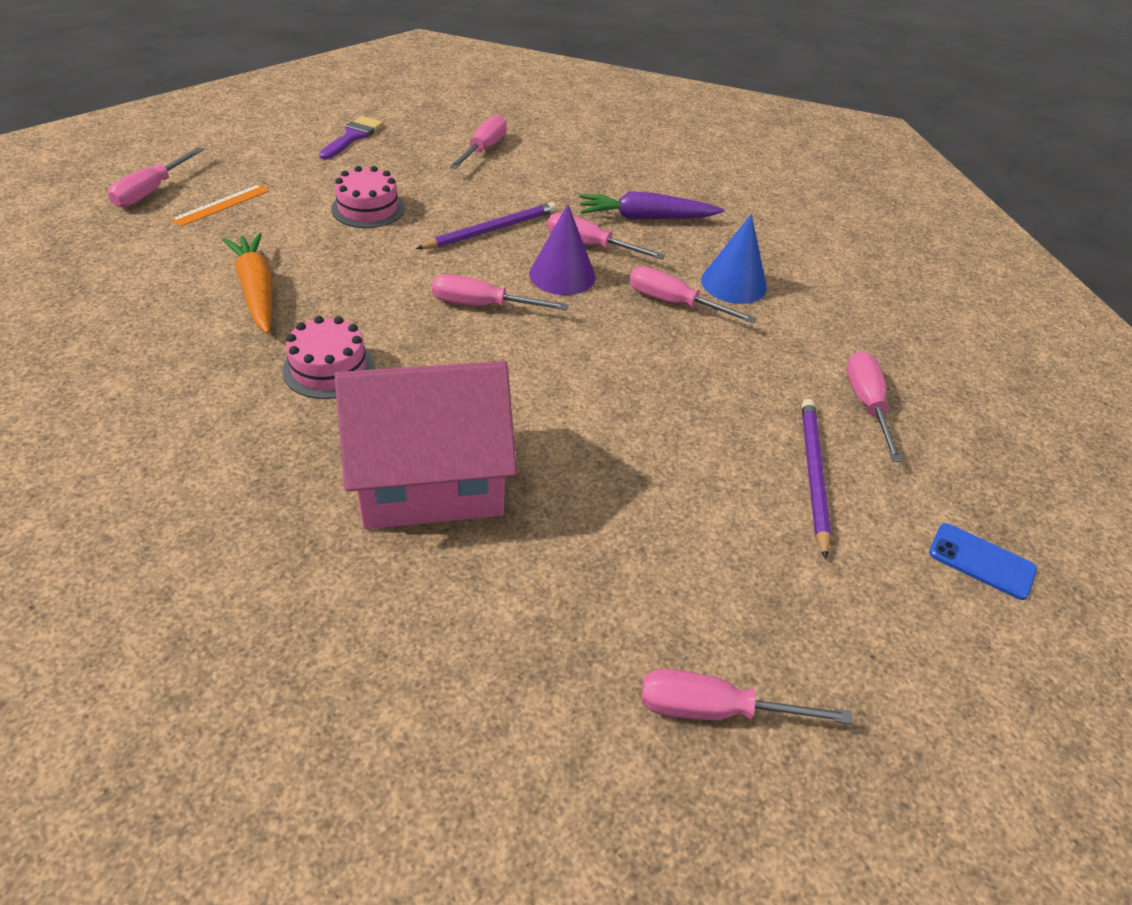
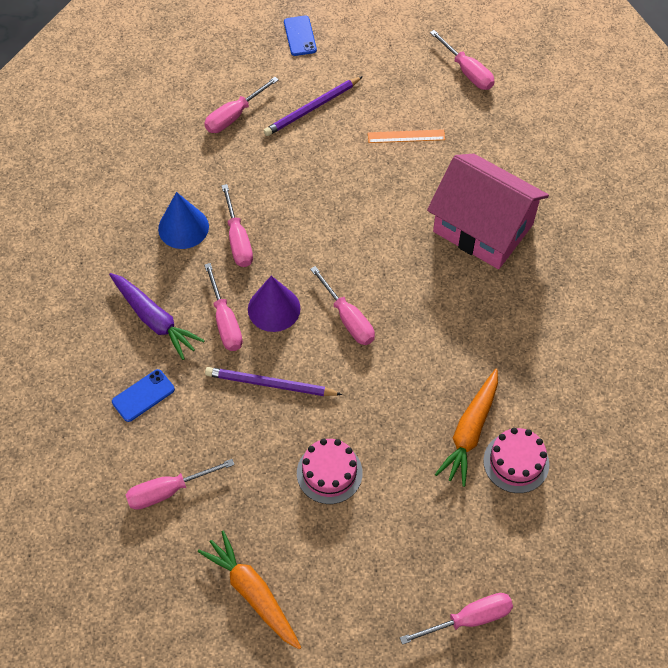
camera: 130 degrees left, 15 degrees up
(221, 205) = (429, 557): orange ruler -> orange ruler (406, 136)
(329, 368) = (476, 332): pink cake -> pink cake (516, 462)
(353, 137) = (252, 593): purple brush -> orange carrot
(580, 179) = (143, 395): none -> blue phone

